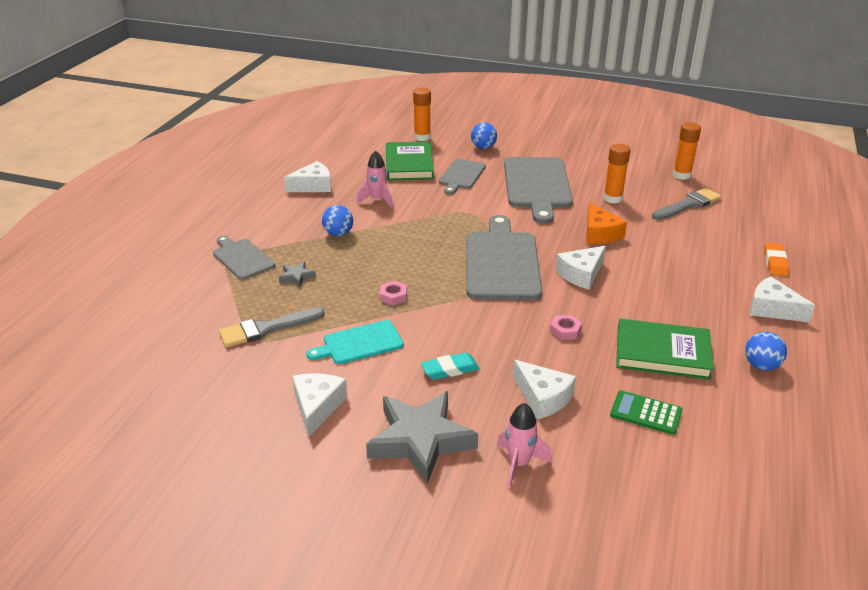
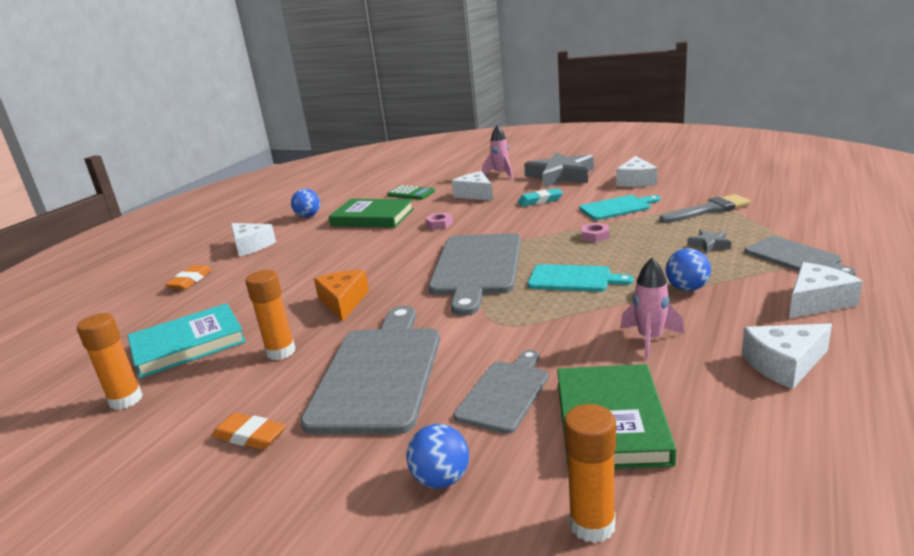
camera: 170 degrees left, 10 degrees down
(419, 246) = (573, 279): none -> turquoise cutting board
(581, 274) = (397, 261): white cheese -> white cheese (816, 301)
(586, 160) = (250, 436): none -> orange eraser
(688, 205) = (188, 344): grey brush -> turquoise book

